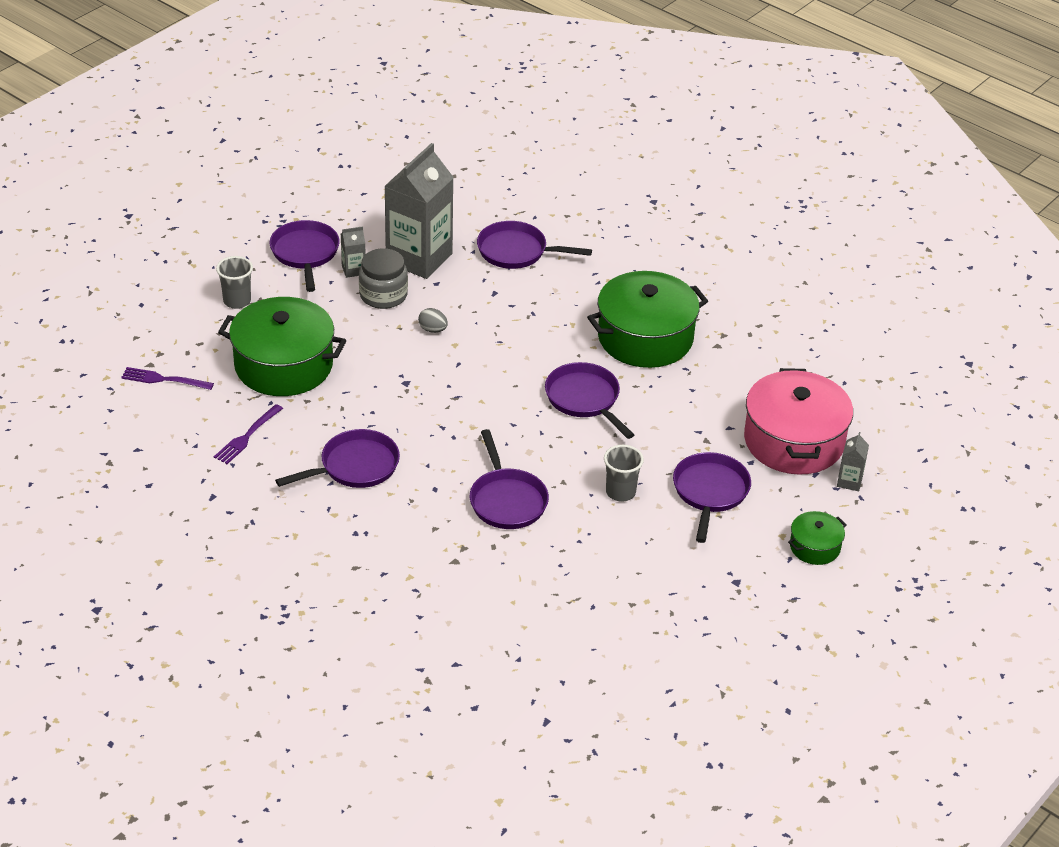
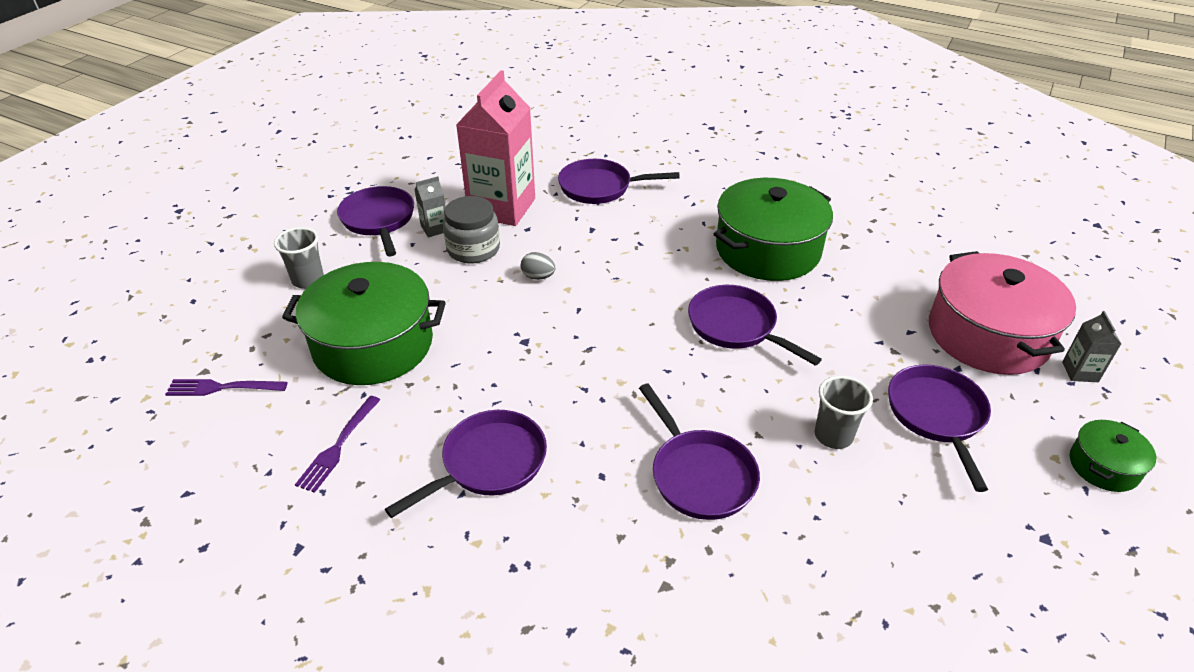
camera: 10 degrees left, 0 degrees up
(419, 258) = (502, 207): grey carton -> pink carton

